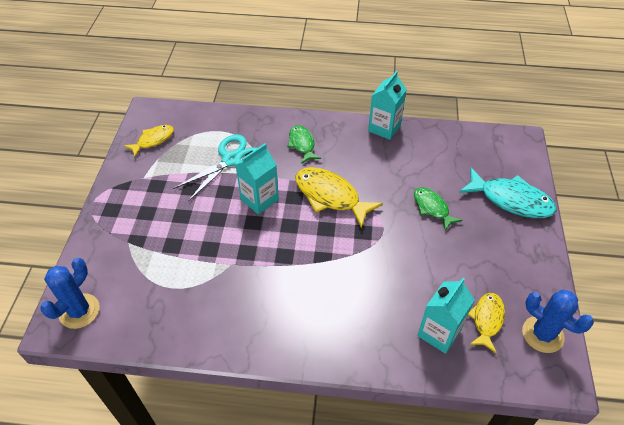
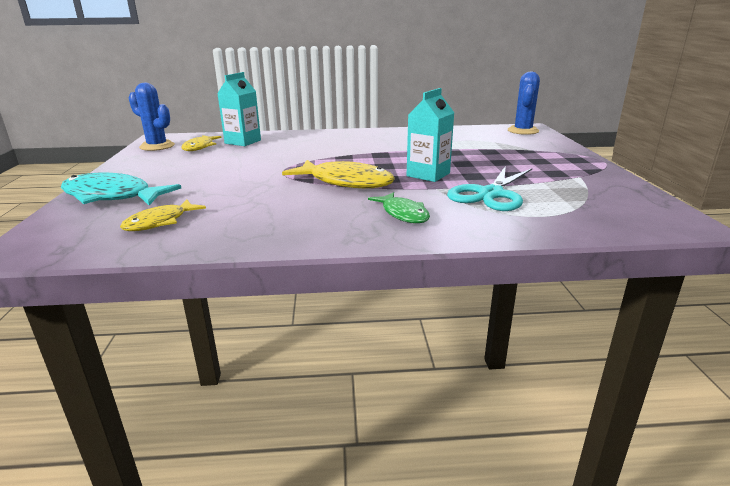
camera: 170 degrees right, 25 degrees down
(153, 140) = (621, 199): yellow fish -> yellow fish (160, 222)
(384, 128) = (269, 241): turquoise carton -> none
(432, 208) = (221, 185): green fish -> none

